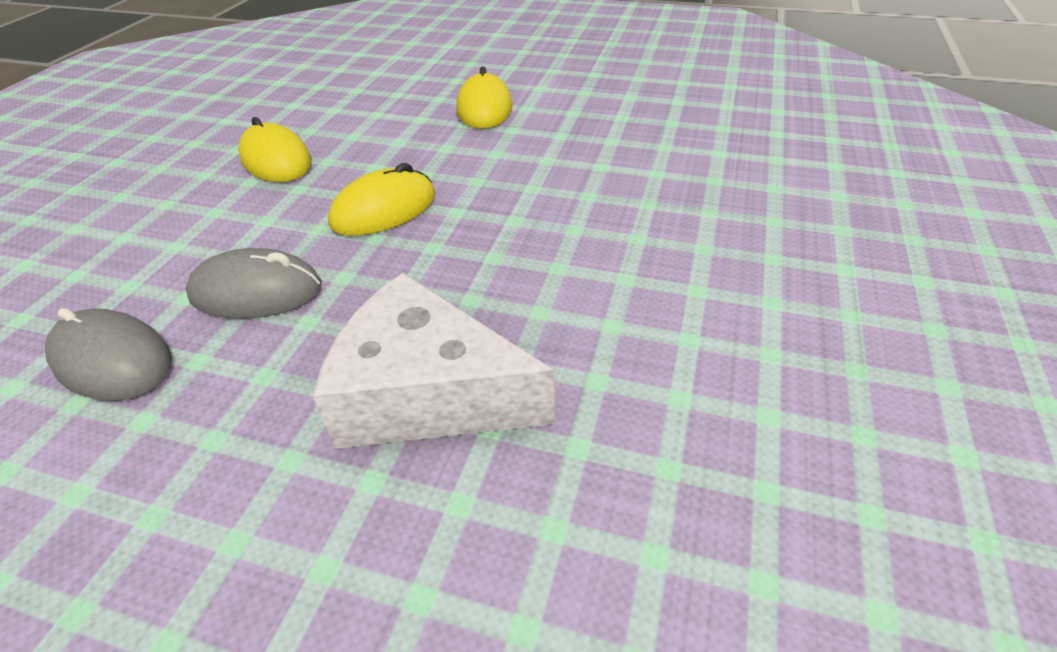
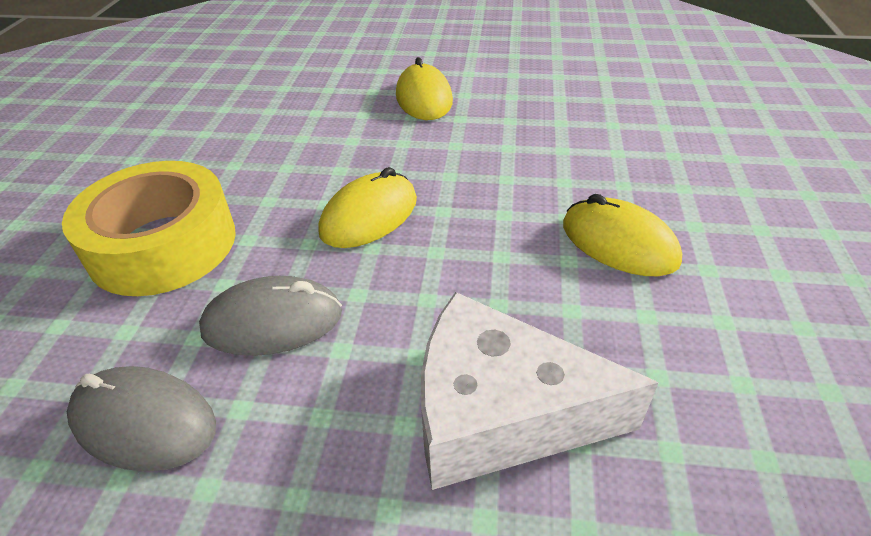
camera: 10 degrees left, 0 degrees up
(189, 217) = (163, 244): none -> yellow tape
(276, 160) = (232, 171): yellow mouse -> yellow mouse (619, 243)

